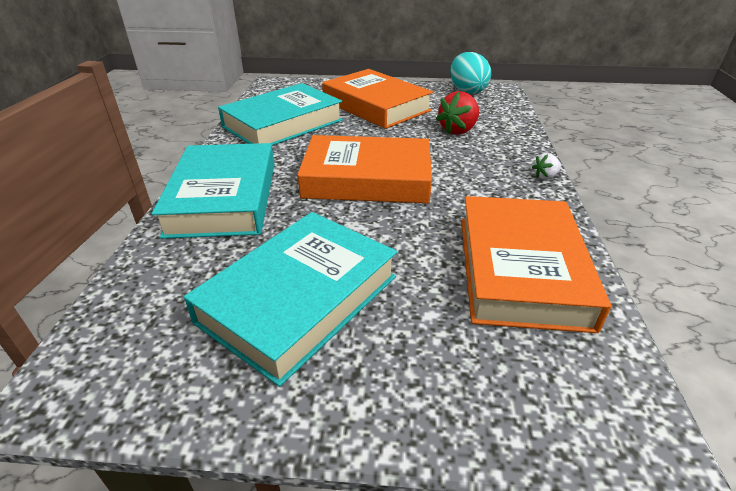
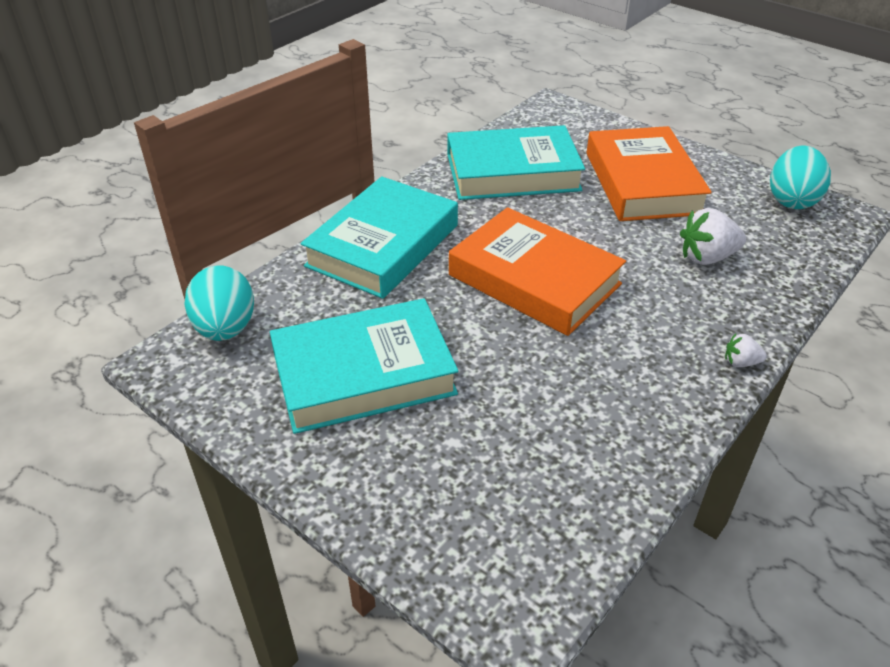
camera: 35 degrees right, 5 degrees up
(114, 324) = (225, 328): none -> turquoise egg
(458, 130) = (707, 257): red strawberry -> white strawberry
(520, 269) = (580, 446): orange book -> none

